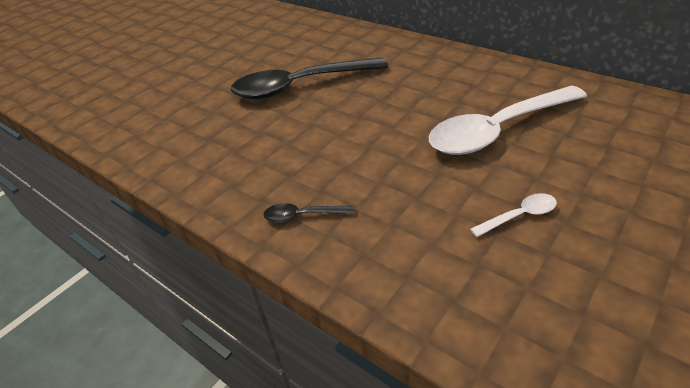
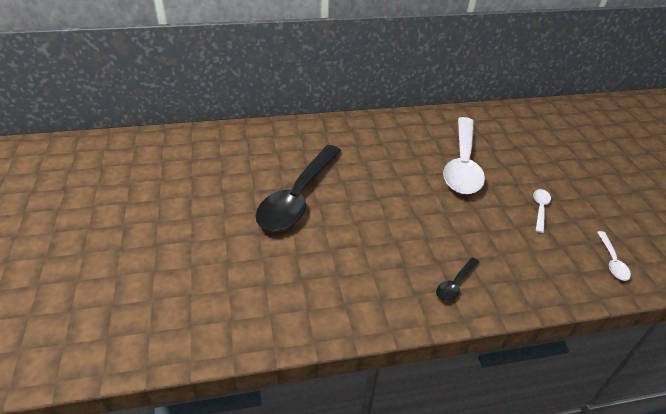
camera: 55 degrees left, 0 degrees up
(521, 324) = (612, 261): none -> white spoon

